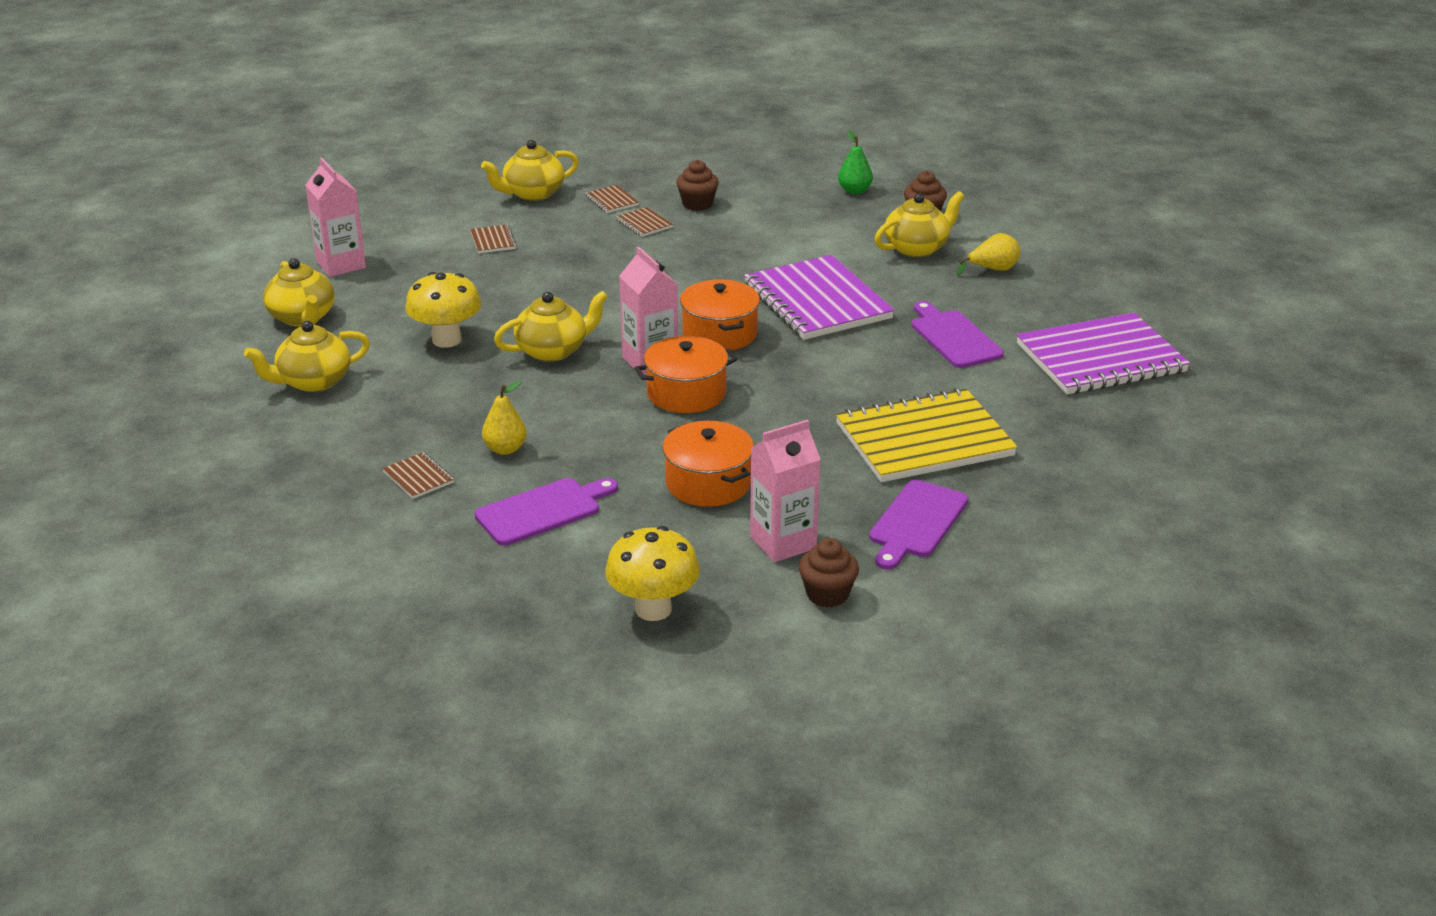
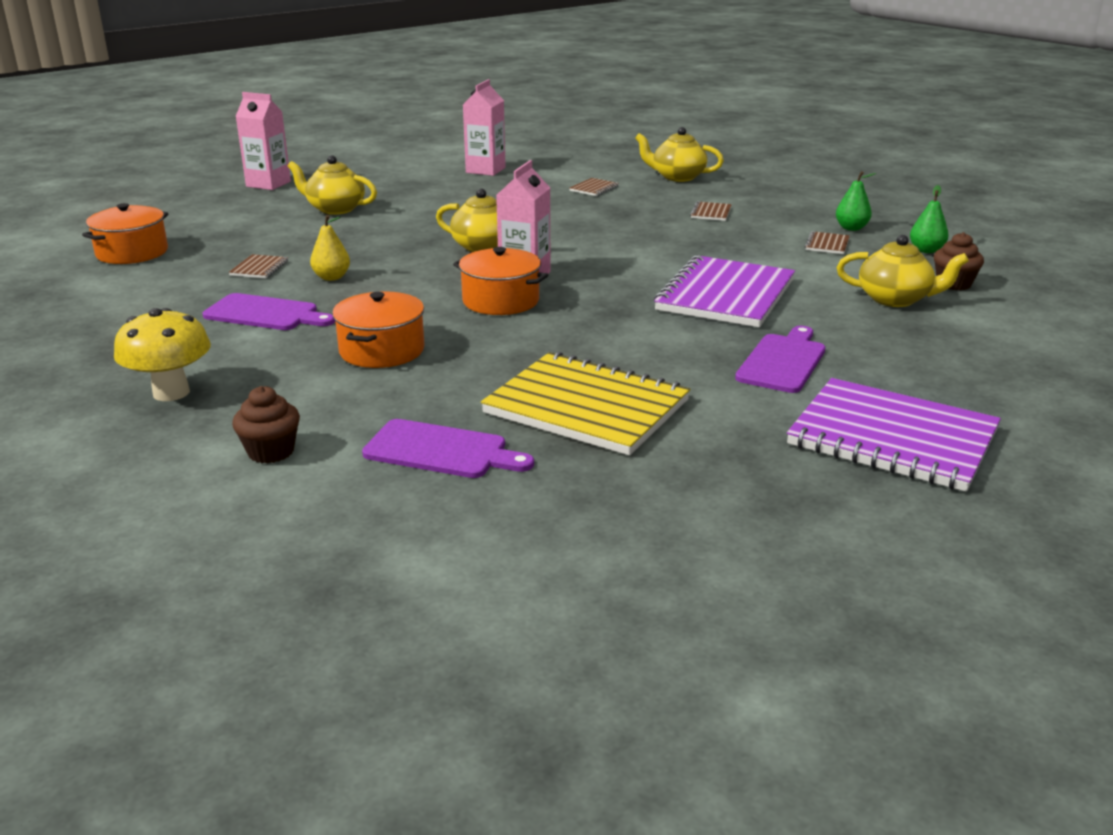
camera: 50 degrees right, 5 degrees down
(302, 317) = (406, 183): yellow teapot -> none
(446, 340) = (445, 219): yellow mushroom -> none
(611, 201) = (719, 196): brown notebook -> brown notebook (827, 244)
(697, 204) = (776, 216): brown cupcake -> none
(719, 333) = (607, 282): orange pot -> orange pot (132, 253)
(770, 191) = (851, 228): none -> green pear
(783, 542) = (331, 406): pink carton -> pink carton (268, 184)
(916, 522) = (441, 451): purple cutting board -> purple cutting board turned 150 degrees counterclockwise
(992, 269) = (934, 338): yellow pear -> none

